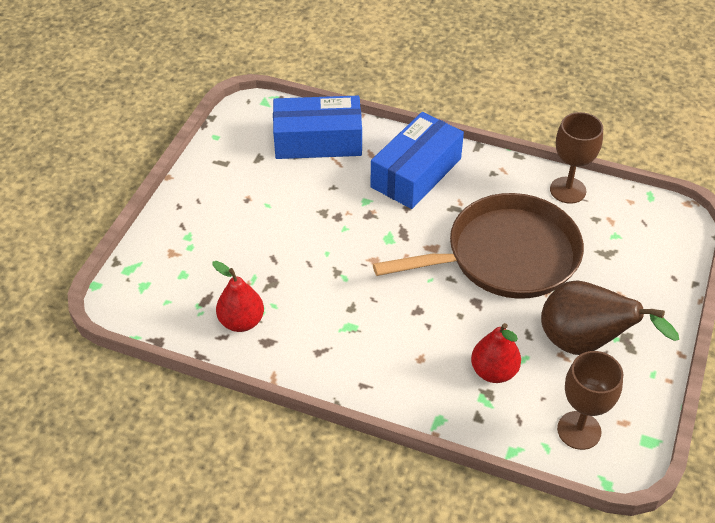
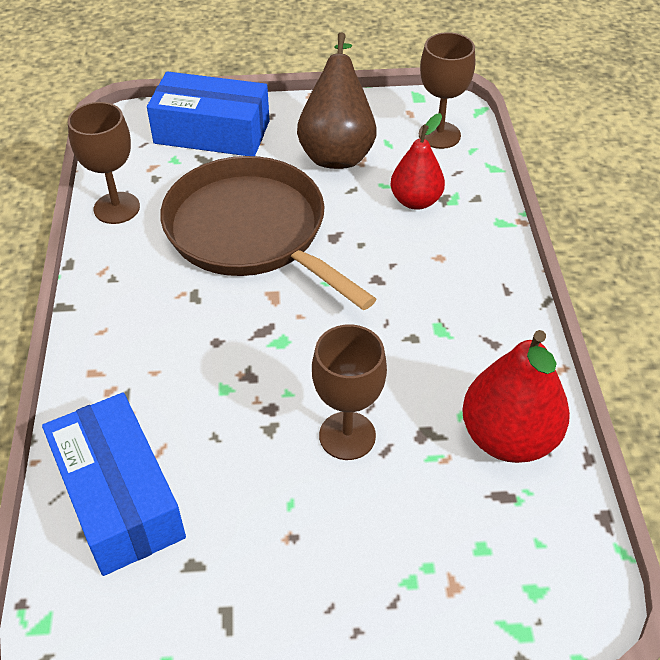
camera: 115 degrees left, 0 degrees up
(241, 321) = (508, 437): red pear -> red pear, size x1.52
(295, 244) = (347, 436): none -> brown goblet
(416, 173) = (145, 353): blue box -> blue box (212, 132)

